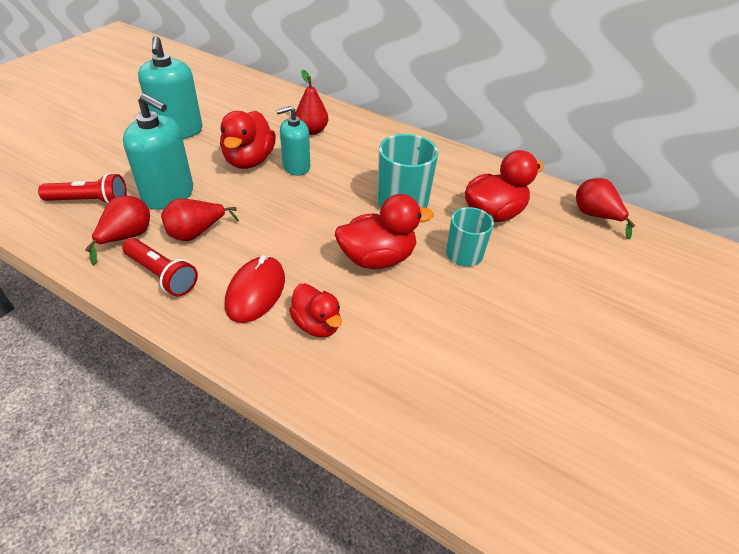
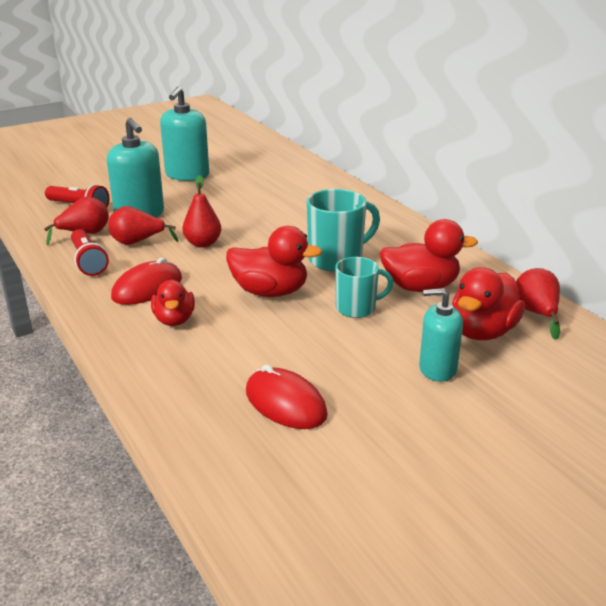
camera: 30 degrees right, 15 degrees down
(249, 160) = (226, 205): red duck -> red duck (482, 332)
(296, 167) = (262, 216): turquoise soap dispenser -> turquoise soap dispenser (437, 369)
(312, 131) = (303, 194): red pear -> red pear (203, 243)
(498, 390) = (285, 403): none -> red mouse

